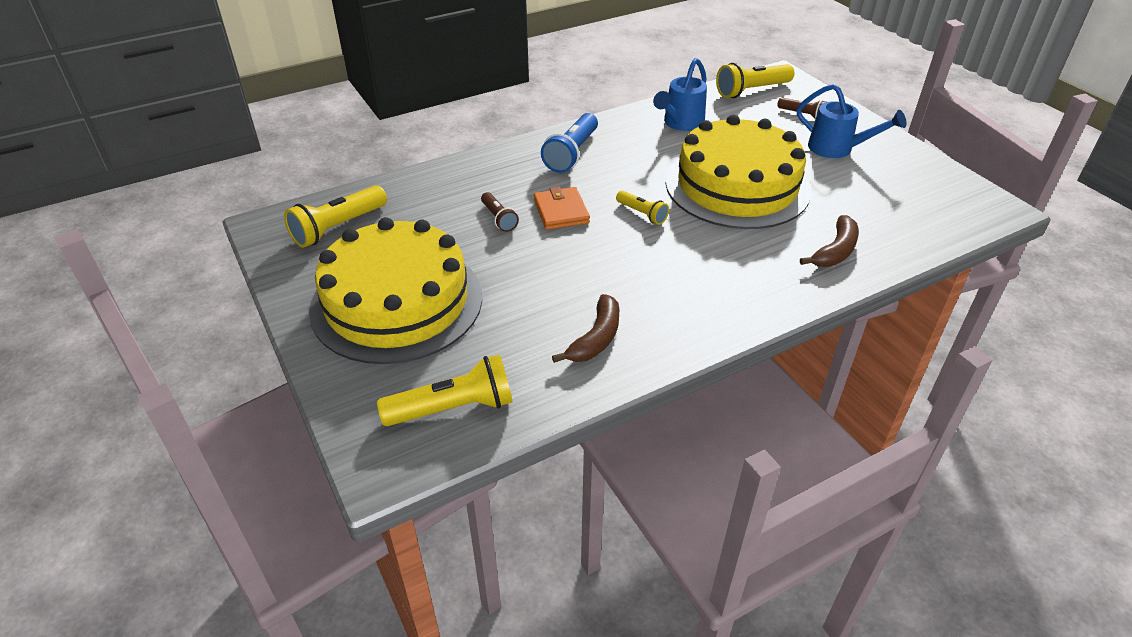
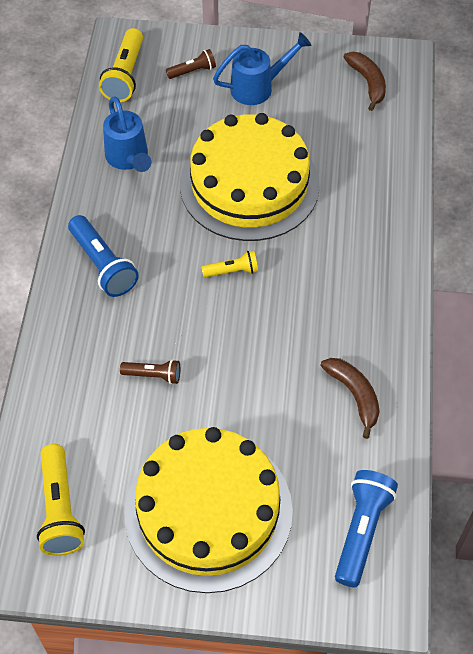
camera: 55 degrees left, 15 degrees up
(453, 408) = (362, 531): yellow flashlight -> blue flashlight
(561, 211) = (181, 324): orange wallet -> none
(835, 251) = (373, 185): brown banana -> brown banana (368, 83)

